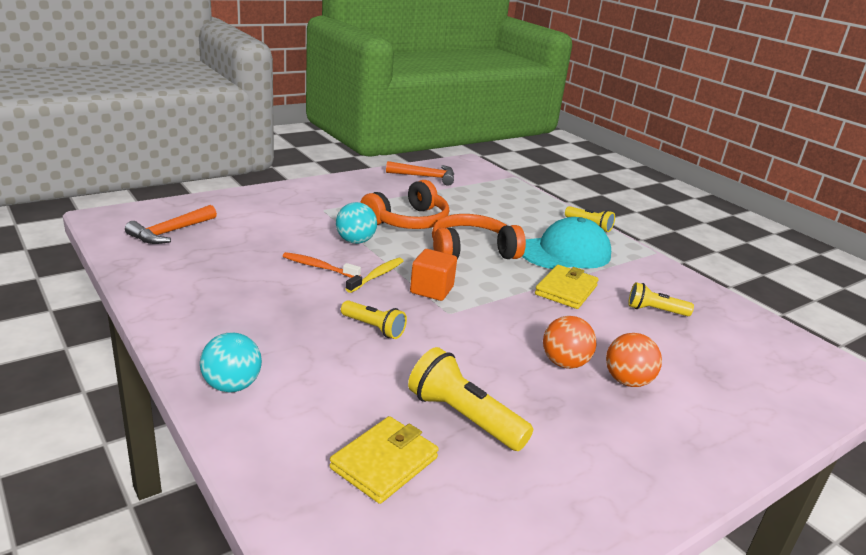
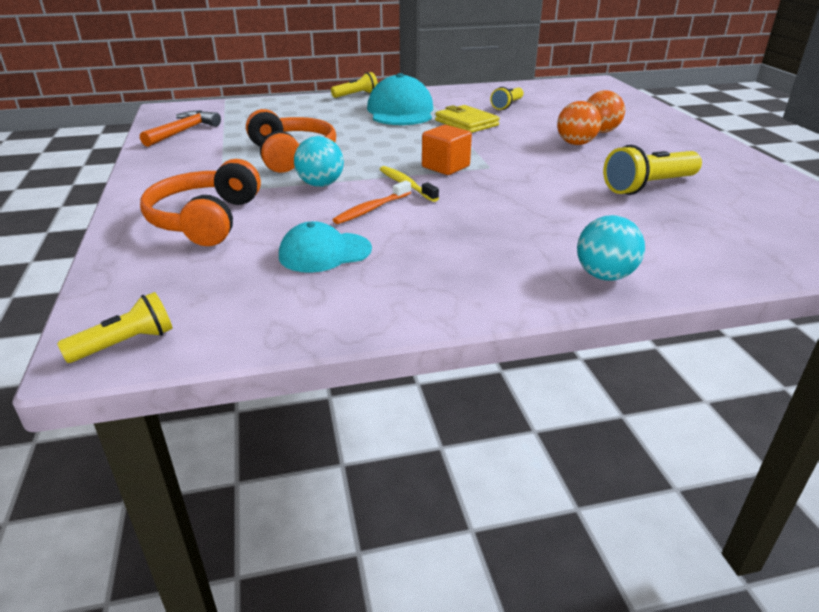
camera: 65 degrees left, 5 degrees up
(170, 232) = (204, 294): orange hammer -> none
(236, 260) = (324, 253): none -> turquoise cap
(374, 328) = (508, 199): yellow flashlight -> yellow flashlight (126, 343)
(384, 463) = (712, 221): yellow wallet -> none
(471, 251) = (377, 141): orange headphones -> orange headphones (205, 220)

